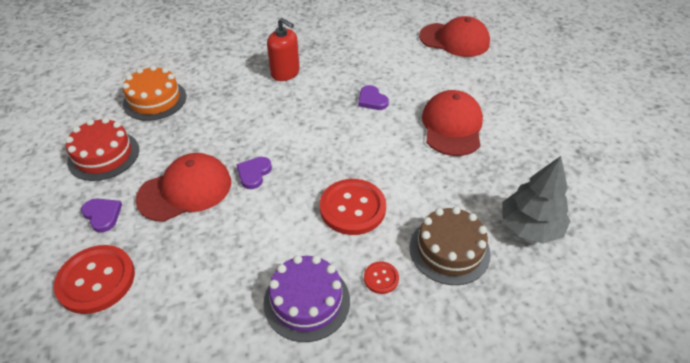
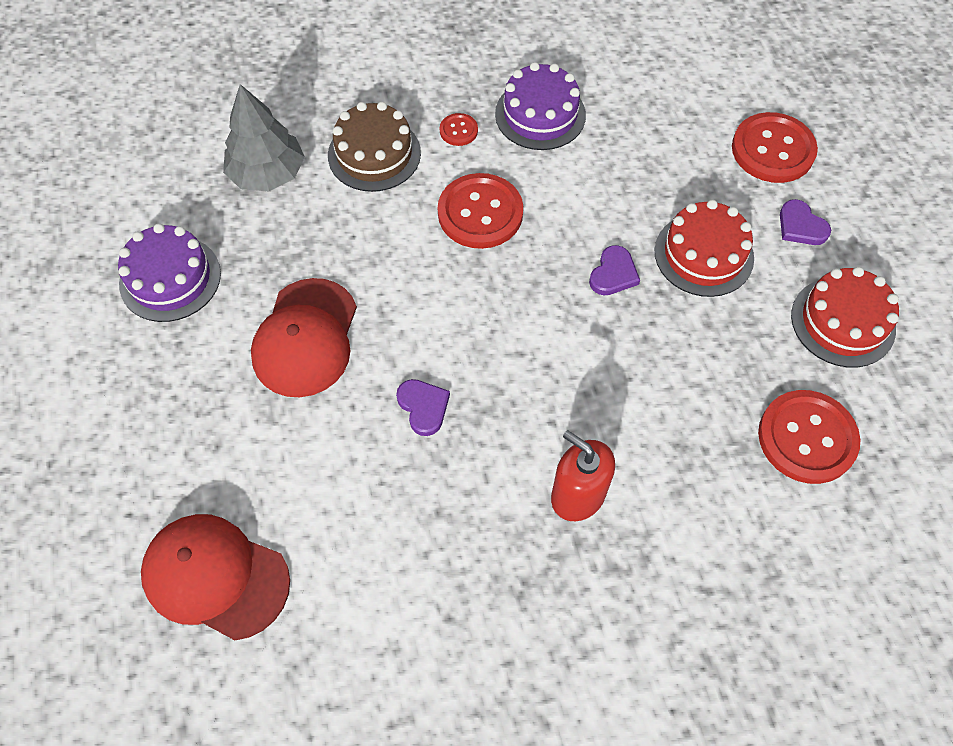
camera: 175 degrees left, 15 degrees up
(155, 100) = (807, 438): orange cake -> red button
(185, 190) = (703, 254): red cap -> red cake
(556, 151) = (170, 278): none -> purple cake

